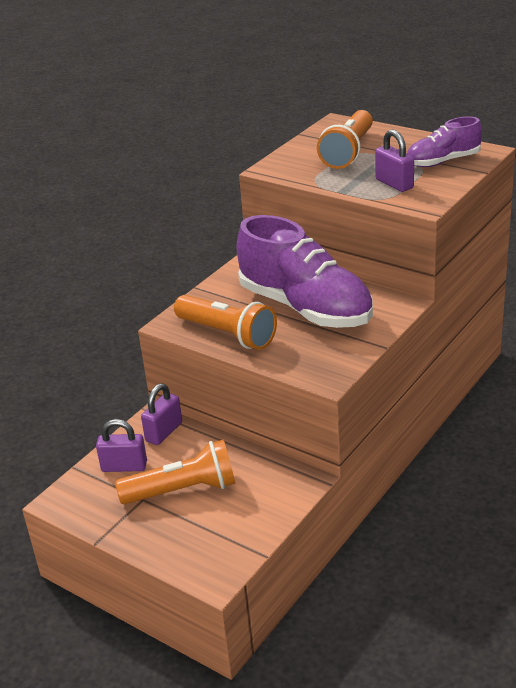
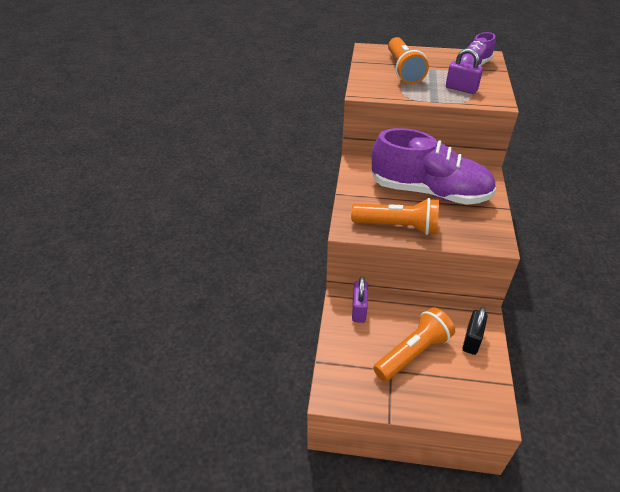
camera: 30 degrees left, 10 degrees up
(124, 466) = (355, 348): purple padlock -> none
(264, 499) = (471, 340): none -> black padlock

